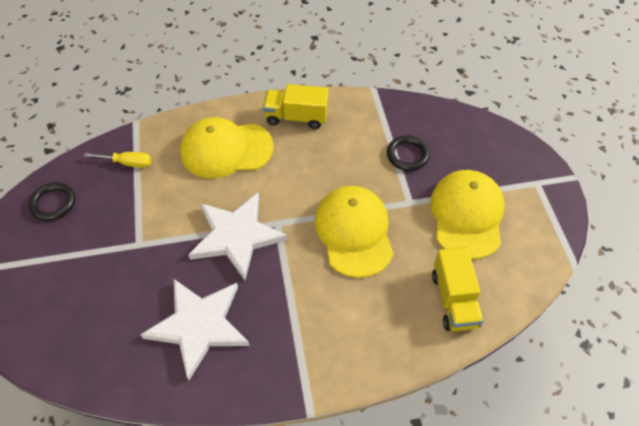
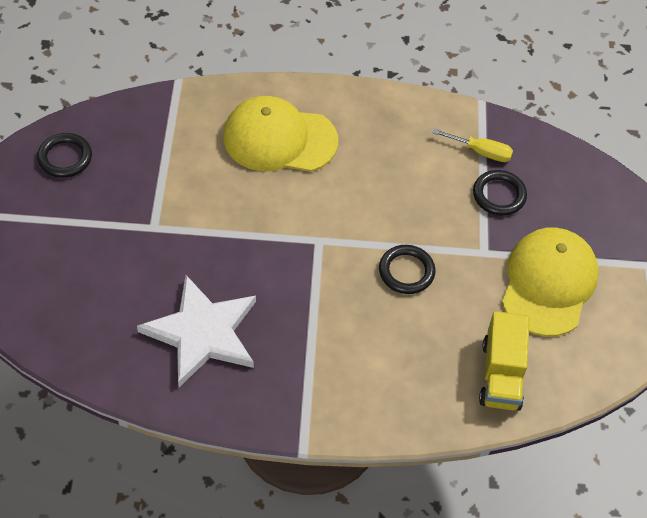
camera: 10 degrees right, 0 degrees up
(127, 163) = (159, 129): yellow screwdriver -> yellow screwdriver (481, 152)
(236, 236) = (267, 244): white star -> none
(296, 117) = (375, 118): yellow truck -> none
(354, 232) = (406, 271): yellow cap -> black ring

